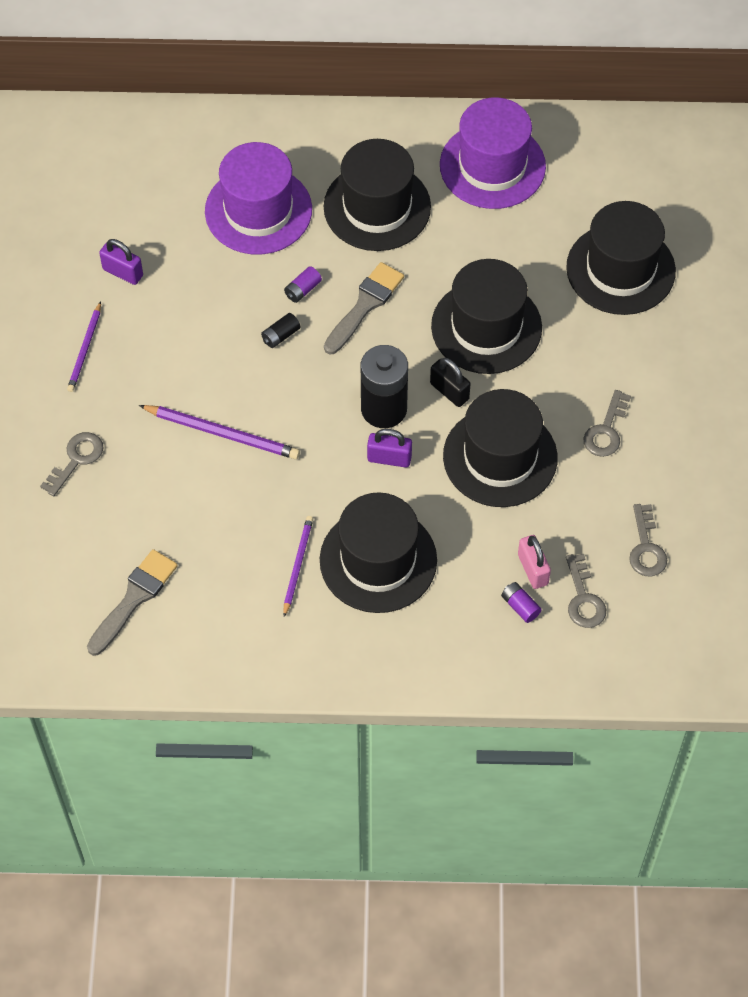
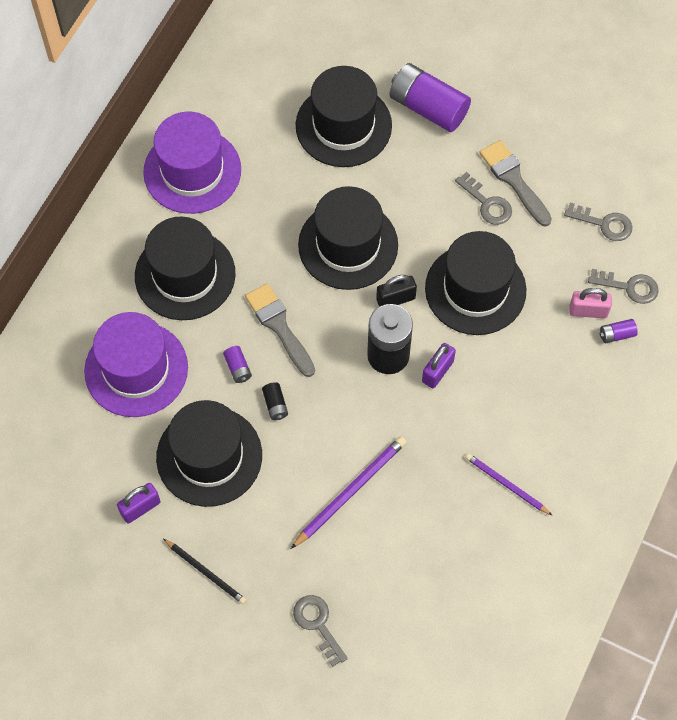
camera: 65 degrees left, 5 degrees up
(85, 349) = (206, 572): purple pencil -> black pencil
(134, 599) = (480, 630): grey brush -> grey brush (514, 180)
(378, 560) = (529, 420): black hat -> black hat (209, 456)
(688, 334) = (428, 108): none -> purple battery

